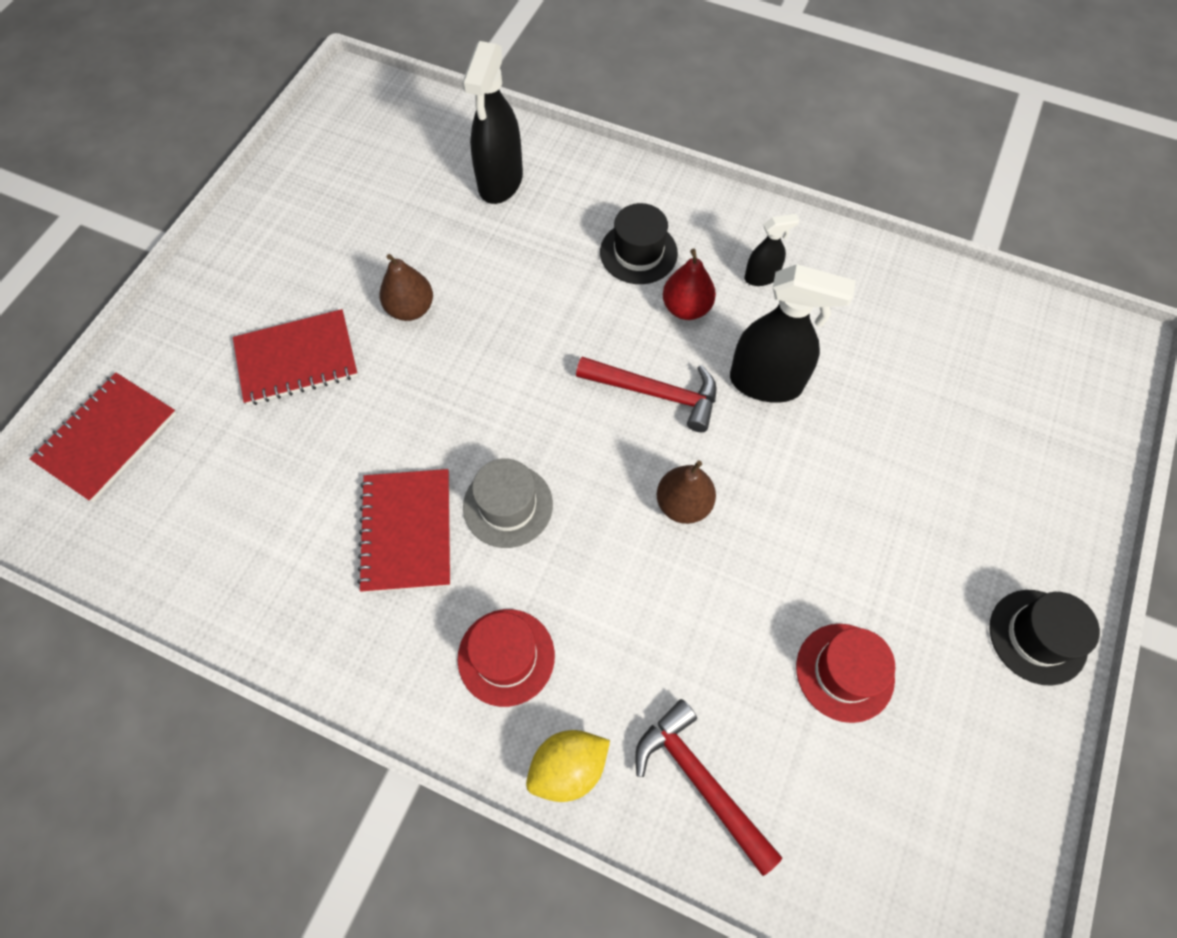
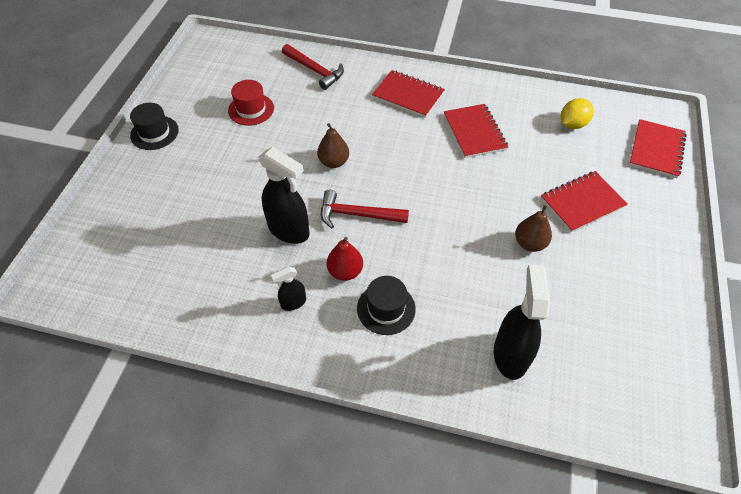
camera: 170 degrees right, 10 degrees down
(506, 657) = (408, 95): red hat -> red notebook
(508, 505) = (427, 149): grey hat -> none
(568, 768) = (370, 67): yellow lemon -> yellow lemon (572, 124)
(766, 383) = (289, 230): black spray bottle -> black spray bottle turned 150 degrees counterclockwise

